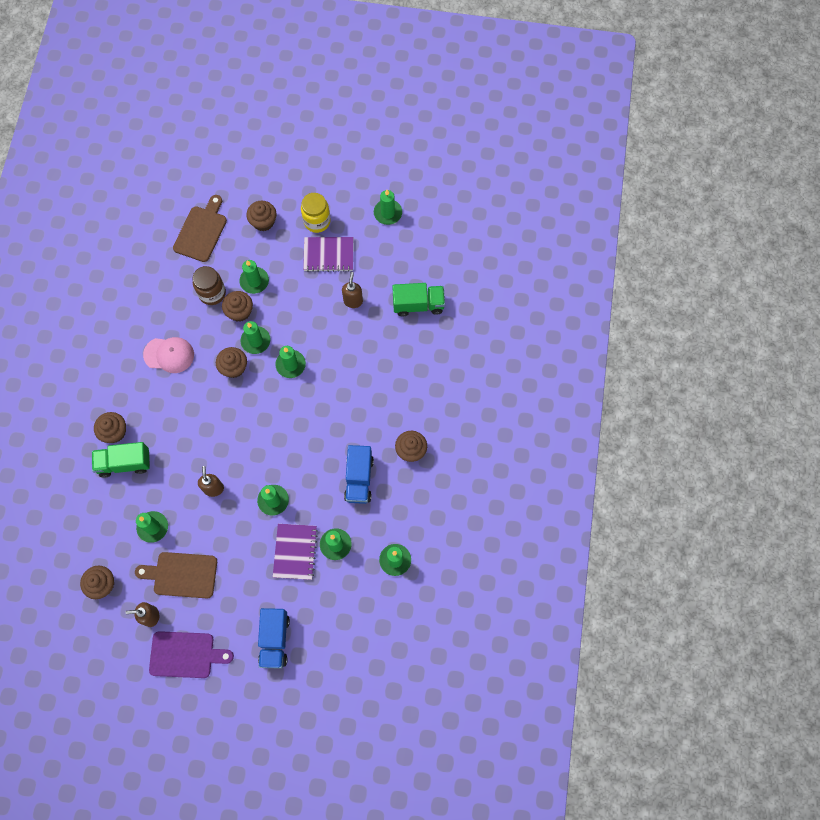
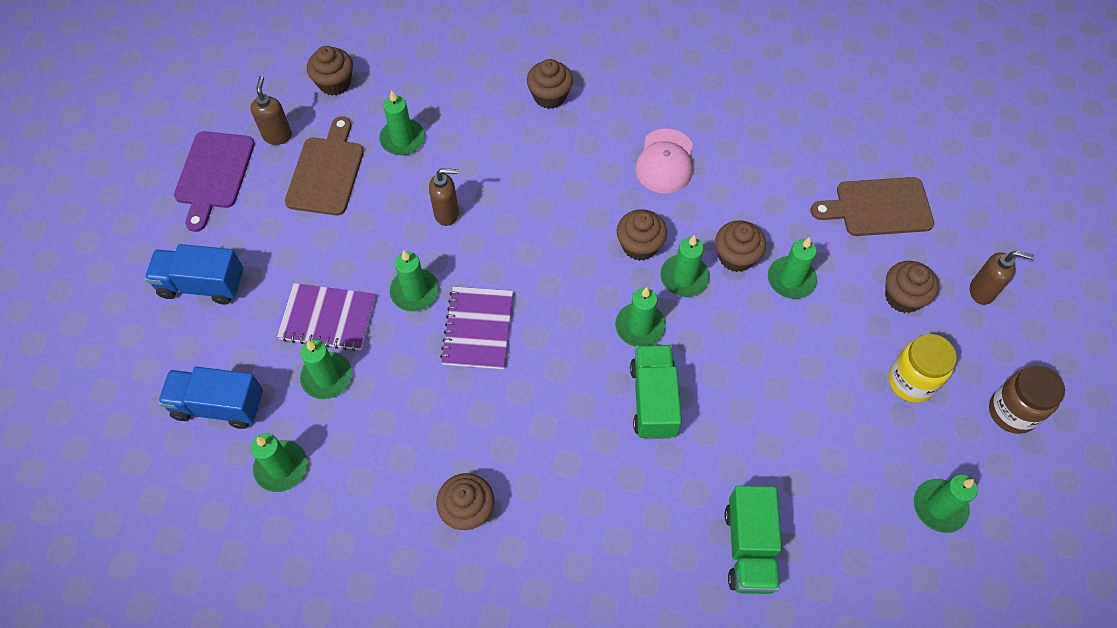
camera: 95 degrees right, 10 degrees down
(124, 463) = (502, 107): green truck -> green truck (653, 400)
(201, 231) = (878, 207): brown cutting board -> brown cutting board turned 150 degrees clockwise
(212, 293) = (768, 219): brown jar -> brown jar (1012, 412)
(328, 255) = (845, 397): purple notebook -> purple notebook (478, 329)
(353, 301) = (756, 432): brown soap dispenser -> brown soap dispenser (982, 291)
(359, 479) = (429, 420): blue truck -> blue truck (219, 405)

